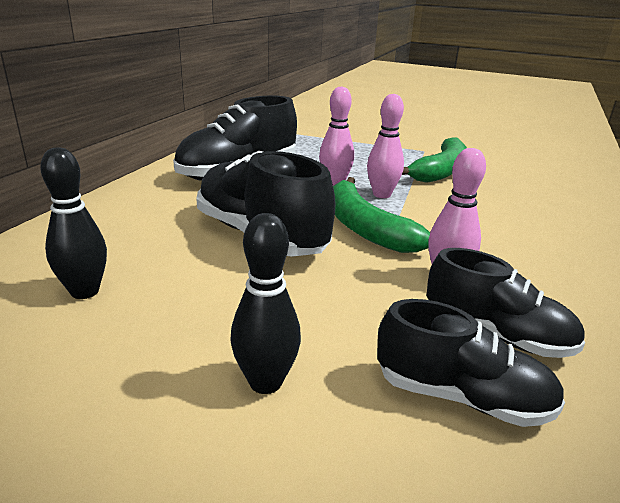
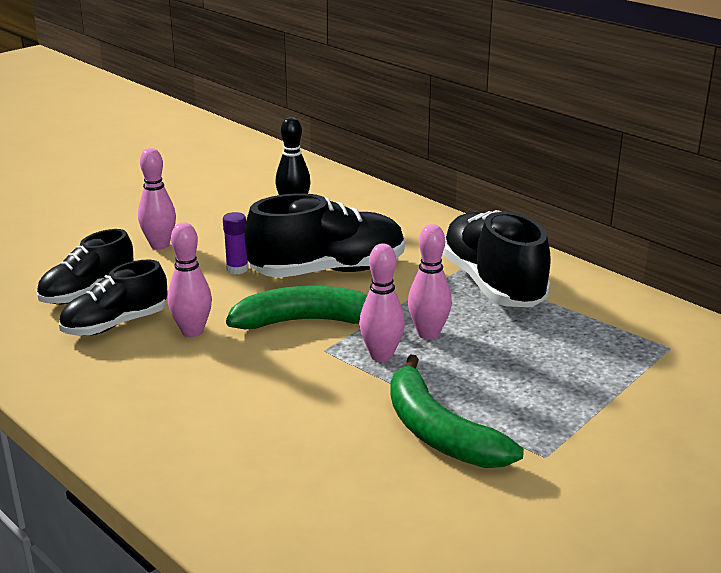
camera: 115 degrees right, 0 degrees up
(265, 382) = (159, 245): black bowling pin -> pink bowling pin
(294, 289) = (237, 269): none -> purple glue stick

